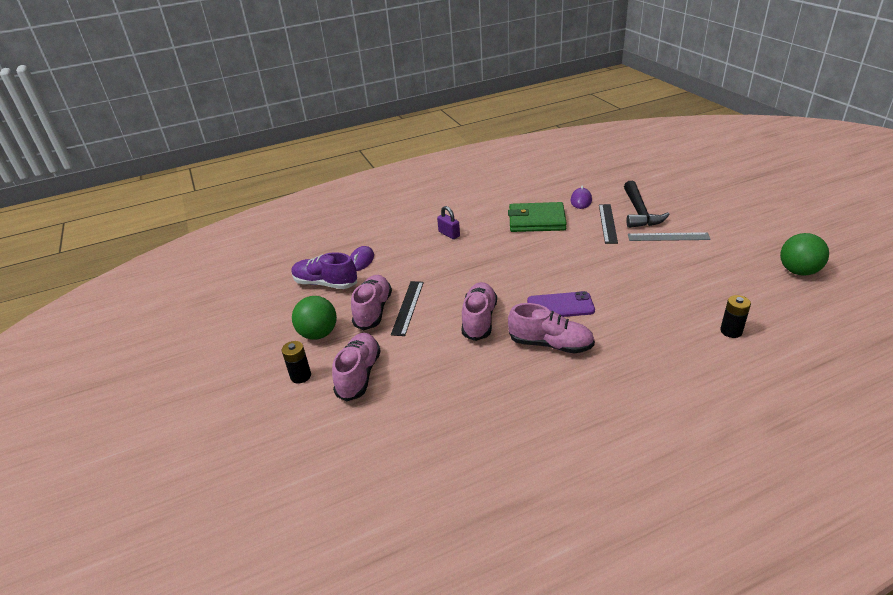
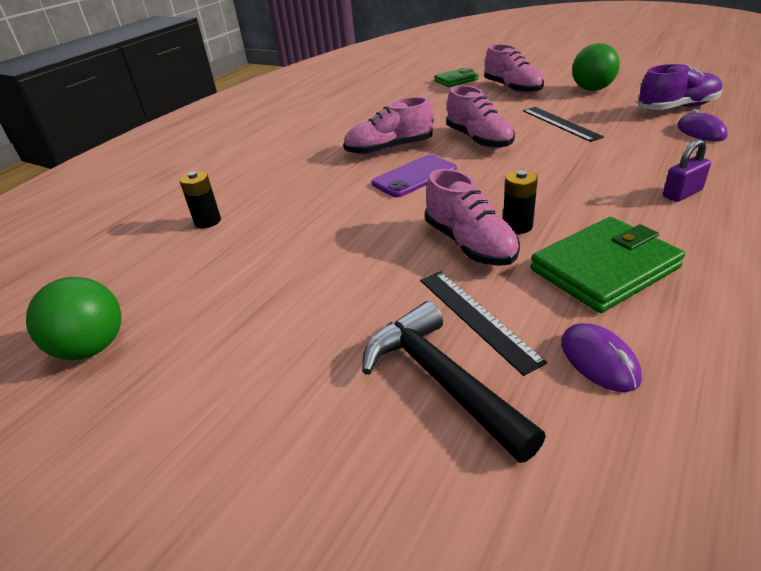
camera: 145 degrees right, 0 degrees up
(301, 376) = (550, 76): black battery -> black battery (517, 226)
(371, 431) = (456, 80): none -> green wallet
(373, 310) = (585, 111): pink shoe -> pink shoe (470, 244)
(449, 234) = (682, 193): purple padlock -> purple padlock turned 45 degrees counterclockwise
(668, 237) = (341, 333): grey ruler -> none

